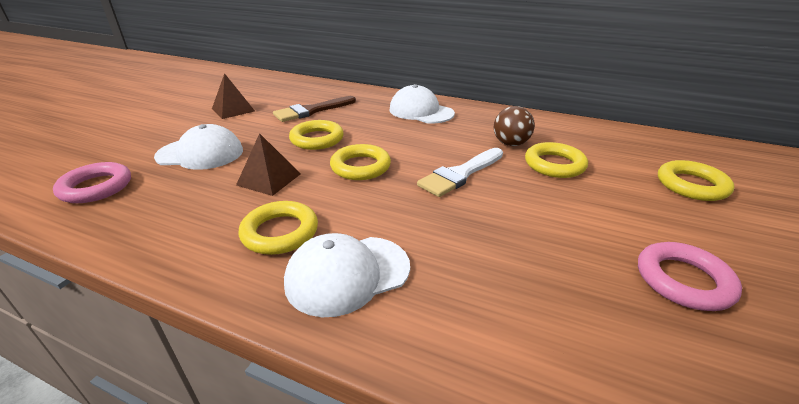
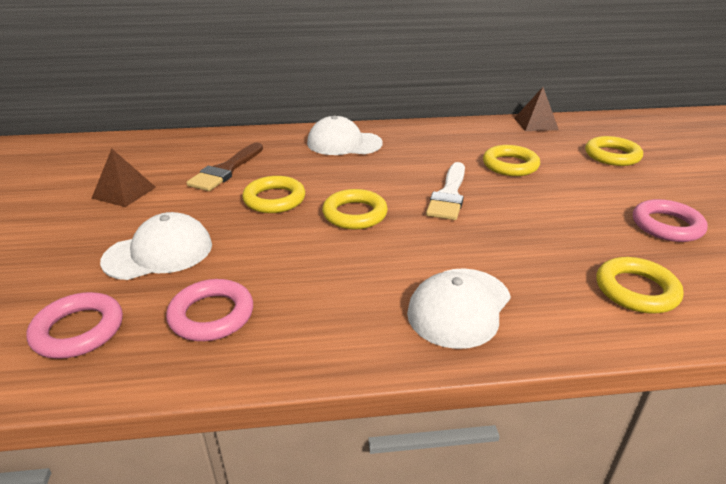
camera: 30 degrees left, 0 degrees up
(172, 206) = (211, 315): none -> pink ring
(269, 179) = (279, 254): brown pyramid -> brown pyramid (535, 124)
(280, 232) = (358, 297): yellow ring -> yellow ring (636, 290)
(510, 144) = (458, 156): brown ball -> none

